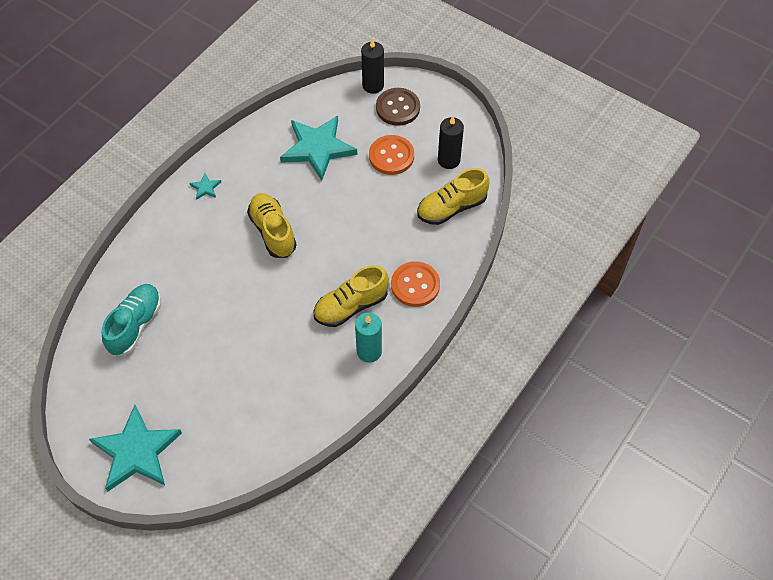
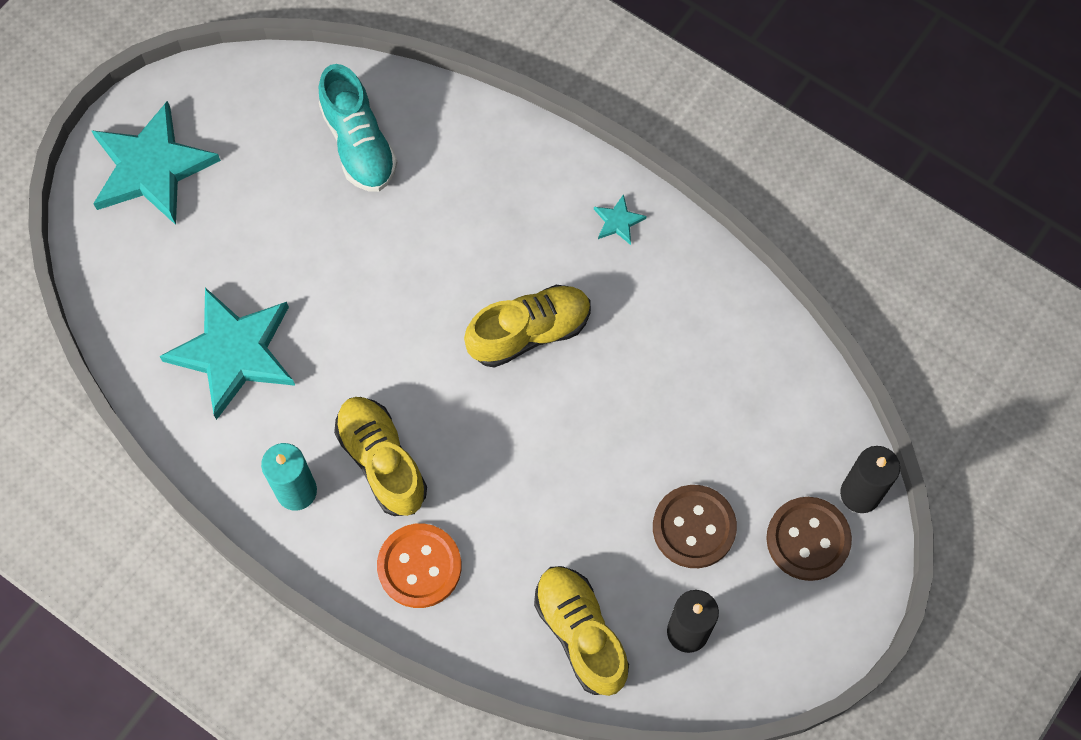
camera: 90 degrees right, 10 degrees up
(135, 325) = (359, 143): turquoise shoe -> turquoise shoe turned 45 degrees clockwise
(317, 148) = (707, 398): turquoise star -> turquoise star (234, 352)
(391, 156) = (694, 527): orange button -> brown button

